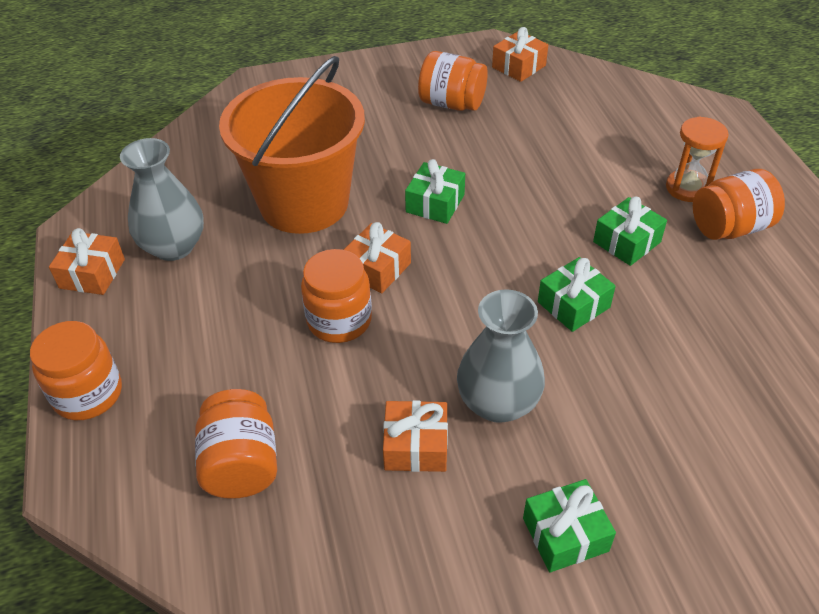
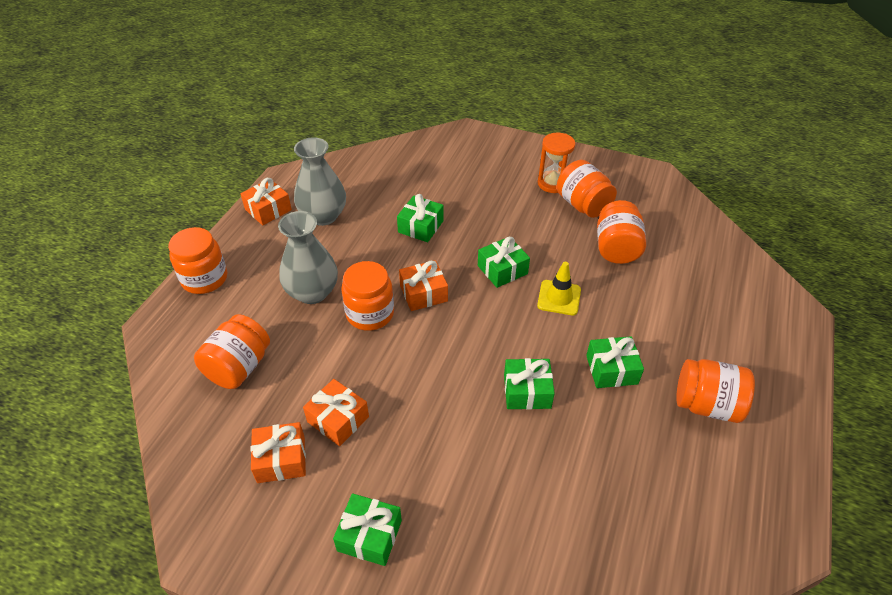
camera: 35 degrees right, 0 degrees up
(304, 203) = (421, 226): orange bucket -> green gift
(498, 403) = (412, 425): grey vase -> grey vase (312, 292)
(516, 202) = (559, 298): none -> yellow traffic cone
(518, 66) = (660, 200): orange gift -> orange gift (281, 459)
(523, 130) = (616, 248): none -> orange jar
(687, 188) = (702, 356): orange hourglass -> orange hourglass (552, 183)

